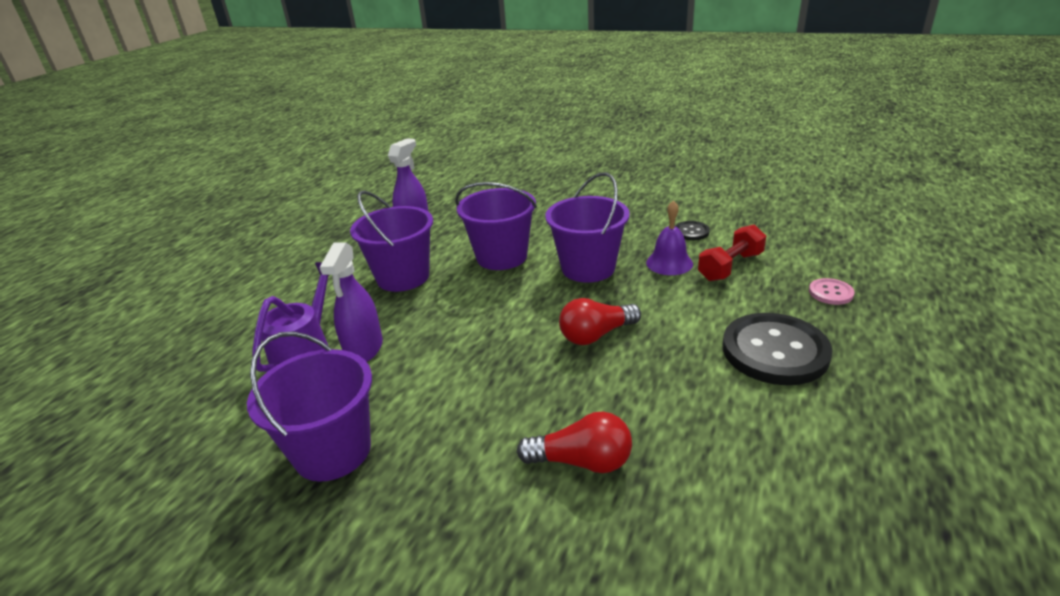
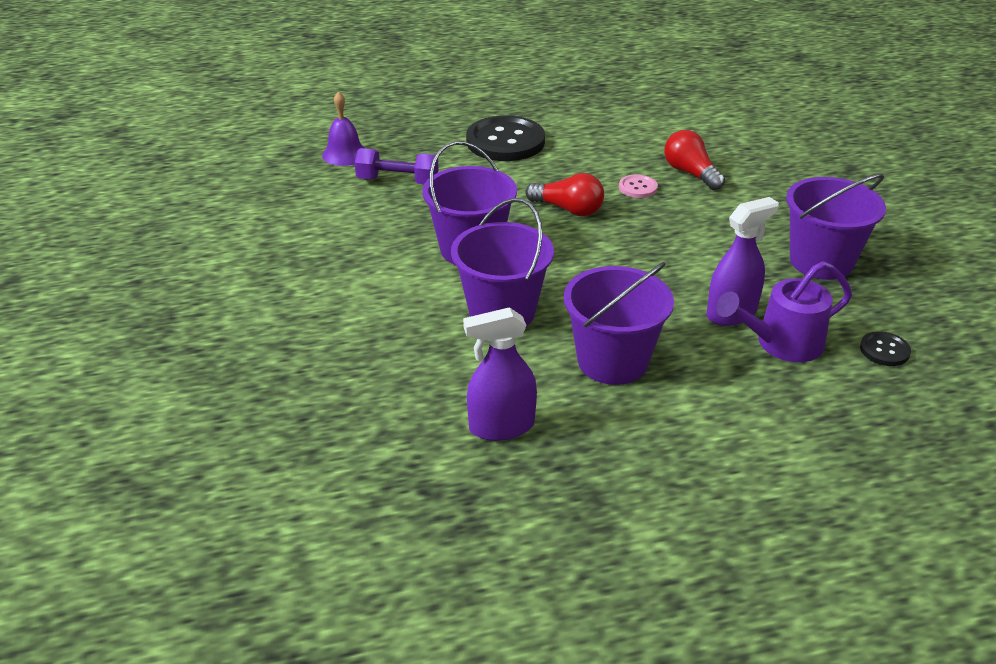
camera: 130 degrees left, 5 degrees up
(669, 263) = (418, 210): purple bell -> purple bell (345, 154)
(691, 232) = (341, 216): black button -> black button (884, 350)
(730, 266) = (397, 181): red dumbbell -> purple dumbbell
(830, 293) = (402, 136): pink button -> pink button (637, 188)

